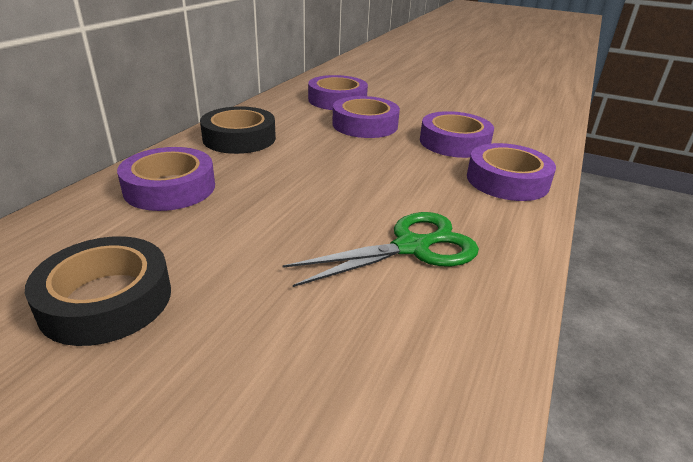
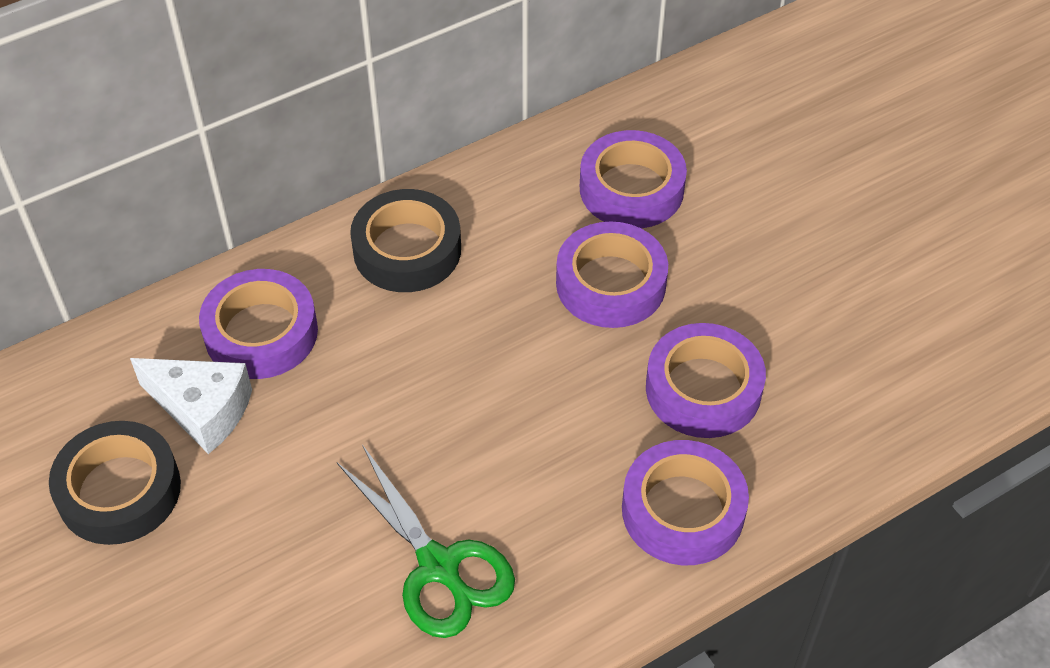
camera: 35 degrees right, 20 degrees up
(153, 233) = (202, 410): none -> white cheese
(411, 247) = (438, 566): green scissors -> green scissors turned 45 degrees clockwise

